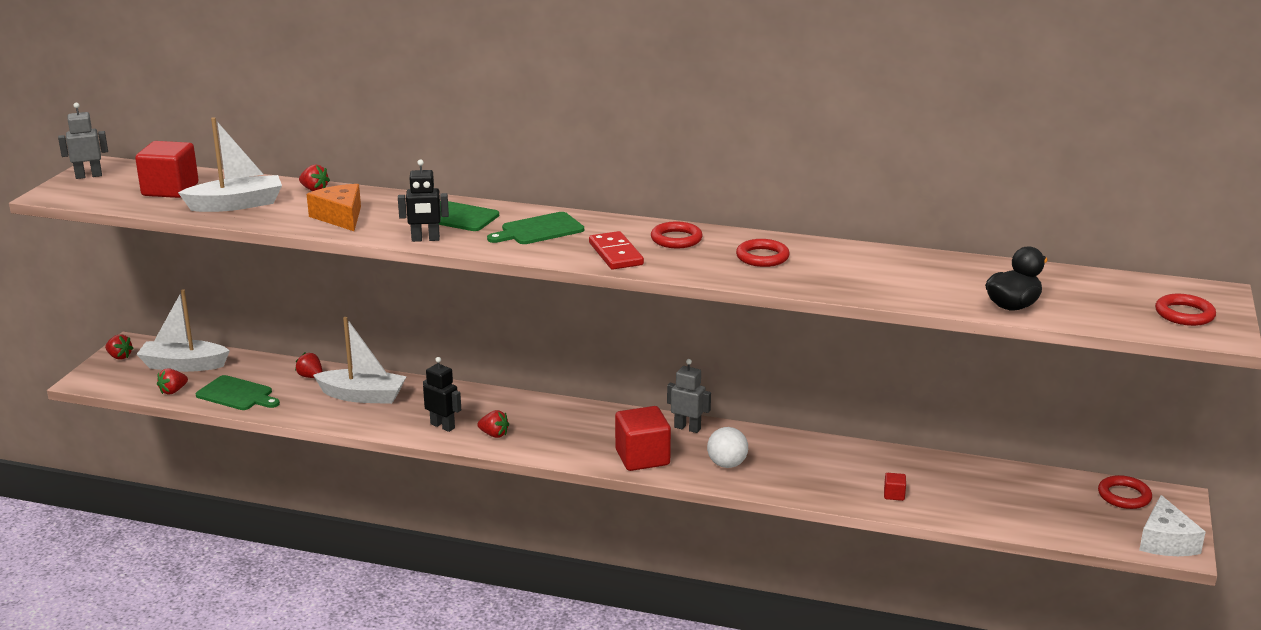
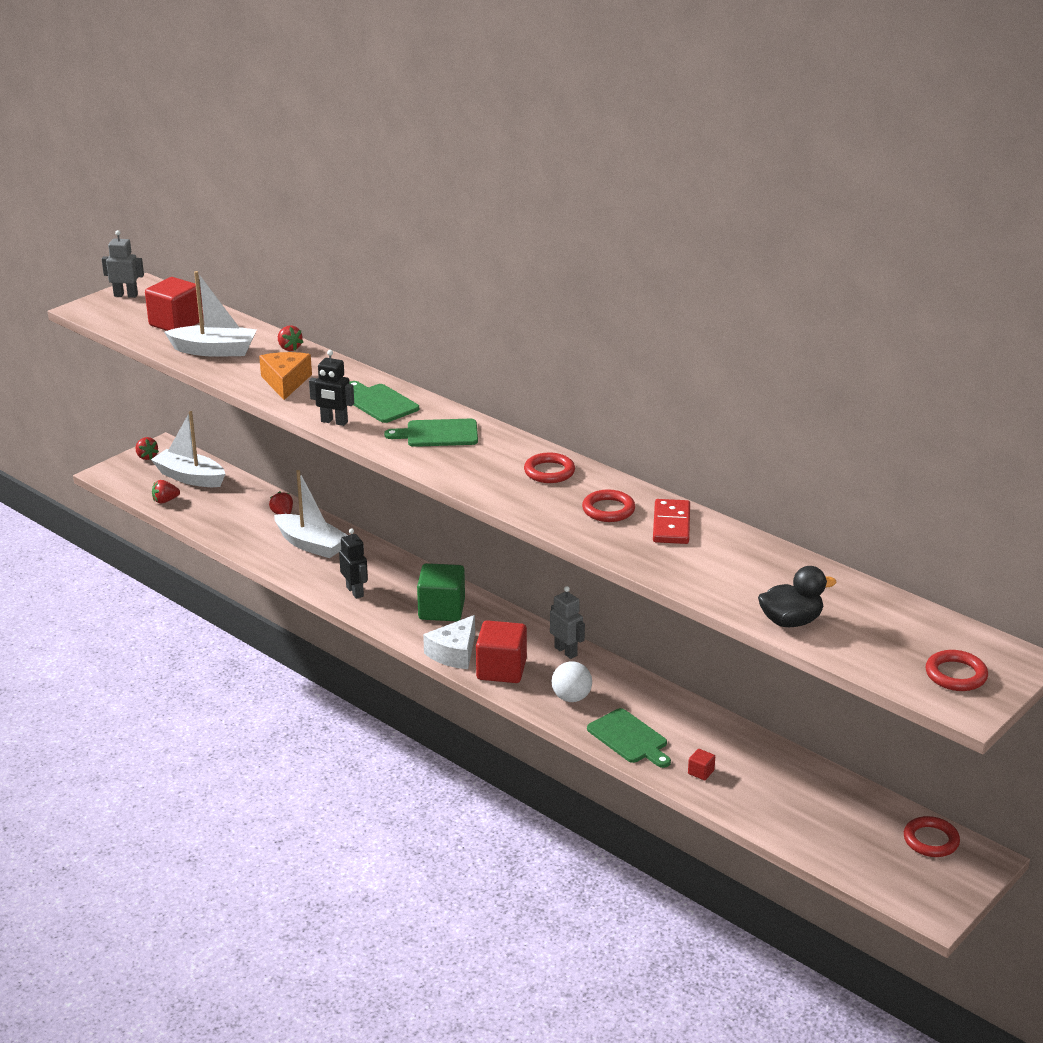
camera: 25 degrees right, 5 degrees up
(237, 394) = (212, 517): green cutting board -> green cutting board (629, 738)
(494, 434) = (391, 612): red strawberry -> none
(541, 421) = (441, 610): none -> green cube
(615, 254) = (480, 475): red domino -> red domino (671, 525)
(1166, 541) = (928, 898): white cheese -> white cheese (454, 653)

